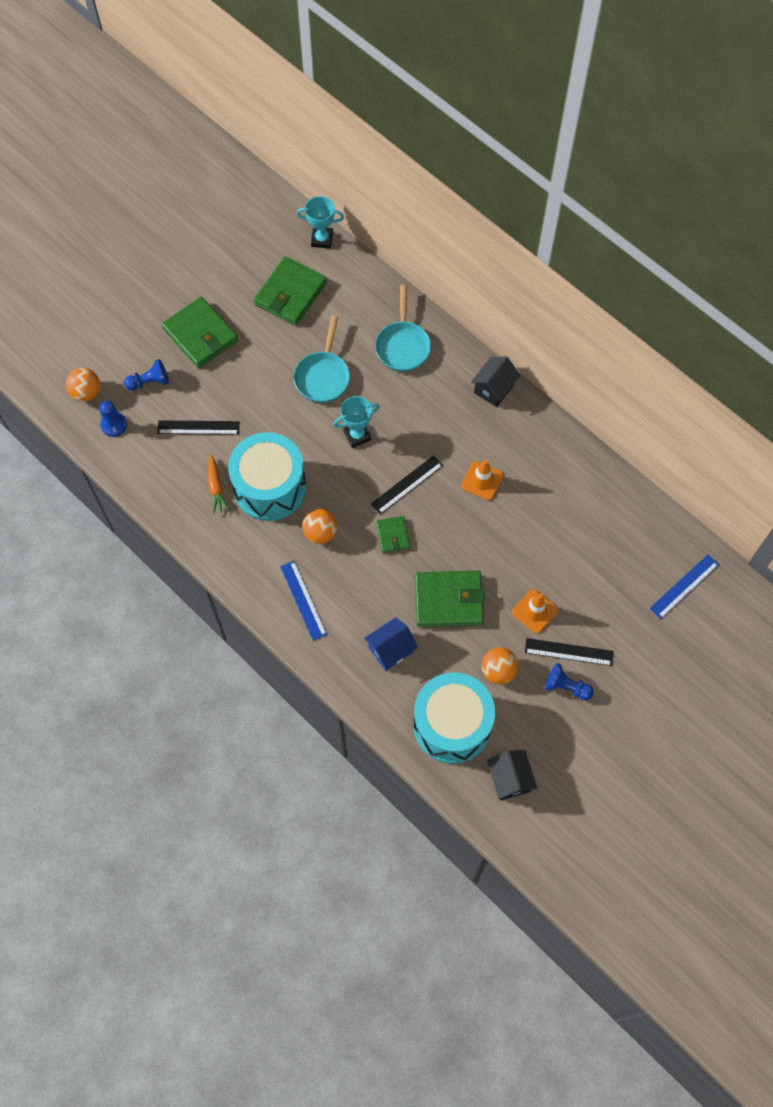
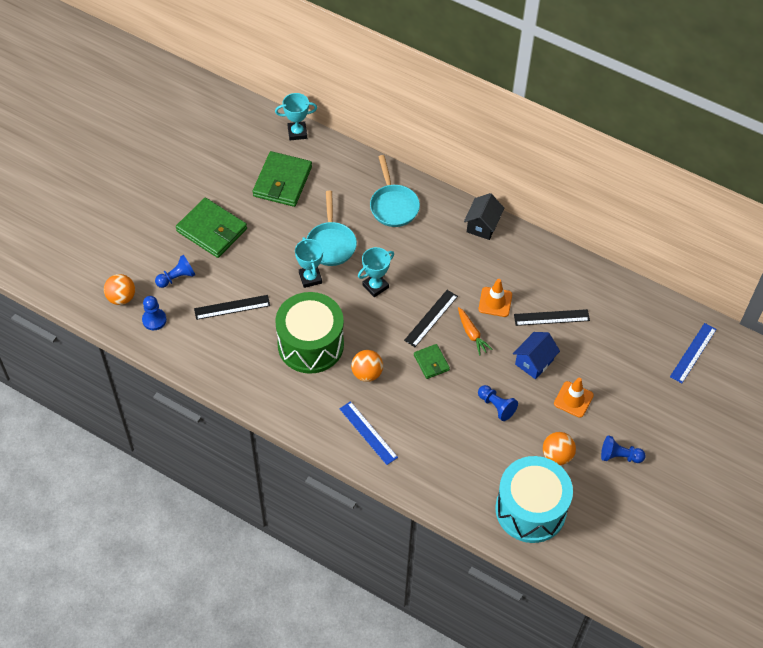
camera: 15 degrees left, 10 degrees down
(216, 487) = (262, 354): orange carrot -> orange carrot (471, 334)
(270, 487) = (310, 344): turquoise drum -> green drum
(290, 411) = (310, 278): none -> turquoise trophy
(390, 649) = (458, 458): blue house -> blue house (534, 362)
(448, 600) = (496, 406): green wallet -> blue pawn
(509, 779) = (595, 544): black house -> none
(568, 652) = (612, 427): black ruler -> black ruler (551, 317)

